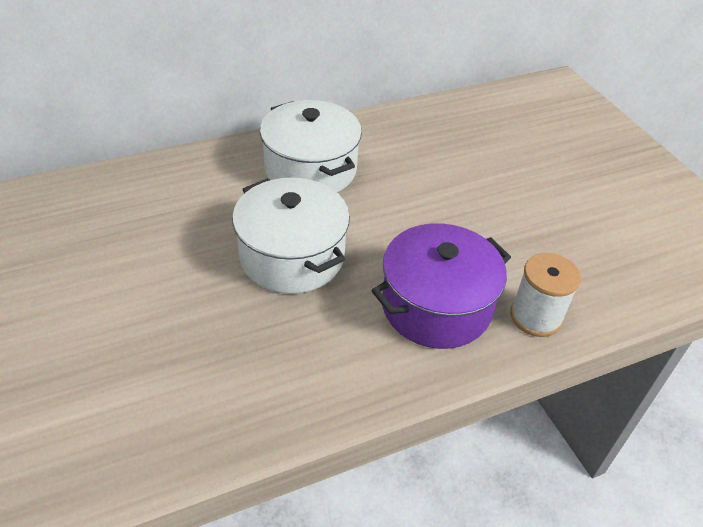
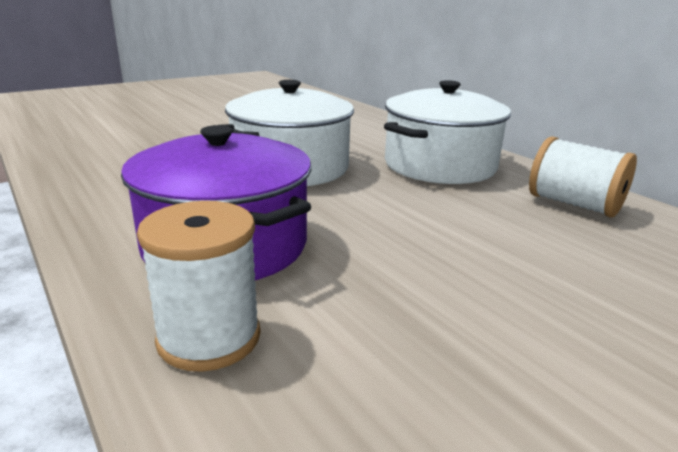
camera: 80 degrees right, 20 degrees down
(397, 135) = (574, 204): none -> white spool

